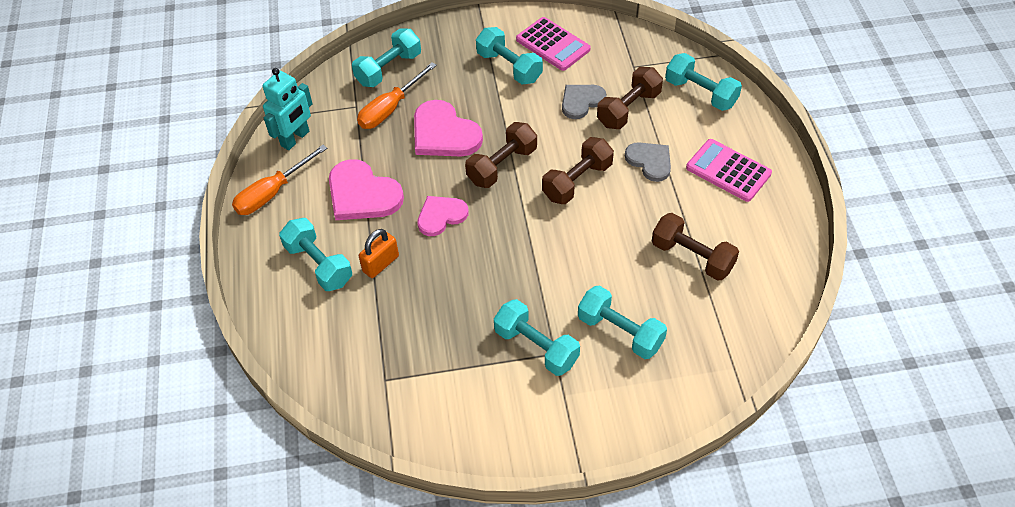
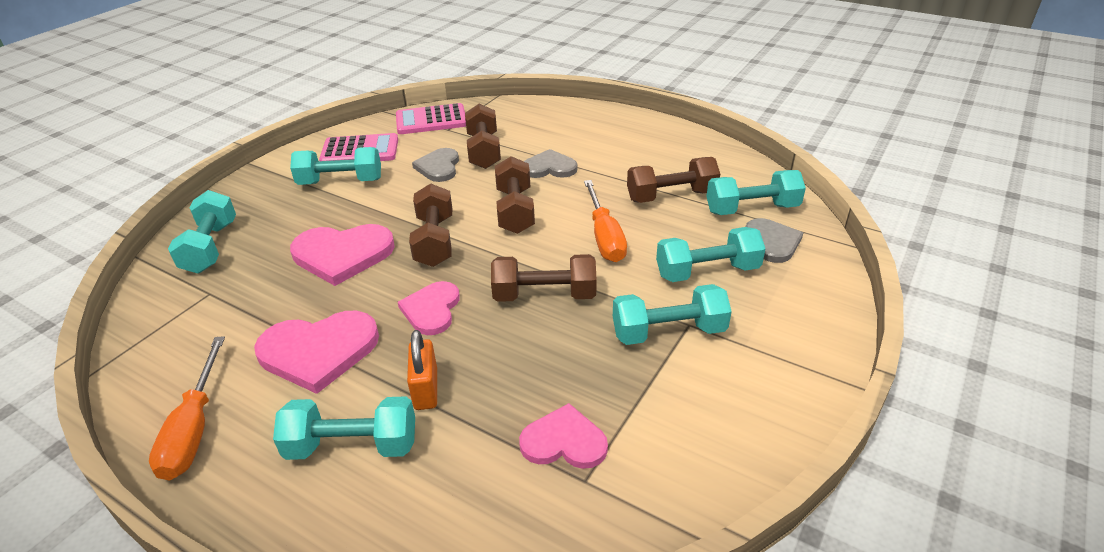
camera: 50 degrees left, 15 degrees down
(295, 139) = (162, 363): turquoise robot -> none
(390, 109) = (255, 272): orange screwdriver -> orange screwdriver (604, 237)
(402, 352) = (564, 441): none -> pink heart
(507, 260) = (544, 295): none -> brown dumbbell
(697, 351) = (772, 242): none -> grey heart
(700, 93) = (521, 117): turquoise dumbbell -> turquoise dumbbell (752, 209)
(728, 171) = (609, 141): pink calculator -> pink calculator (431, 120)

